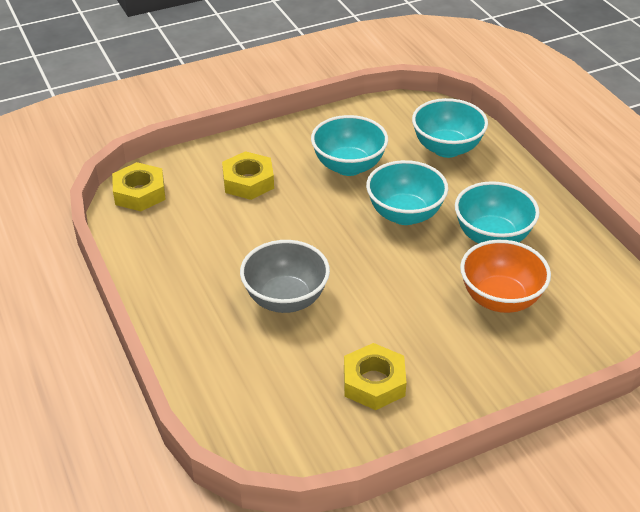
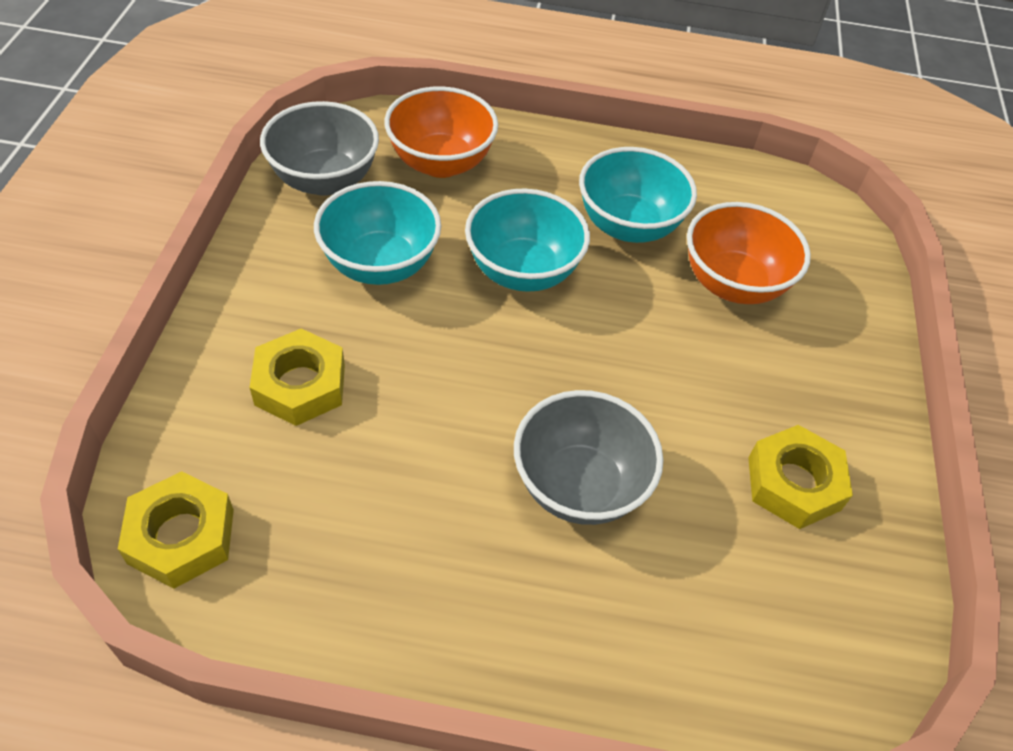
camera: 60 degrees left, 10 degrees up
(382, 120) = (324, 180): none -> grey bowl
(447, 148) = (441, 163): turquoise bowl -> orange bowl

